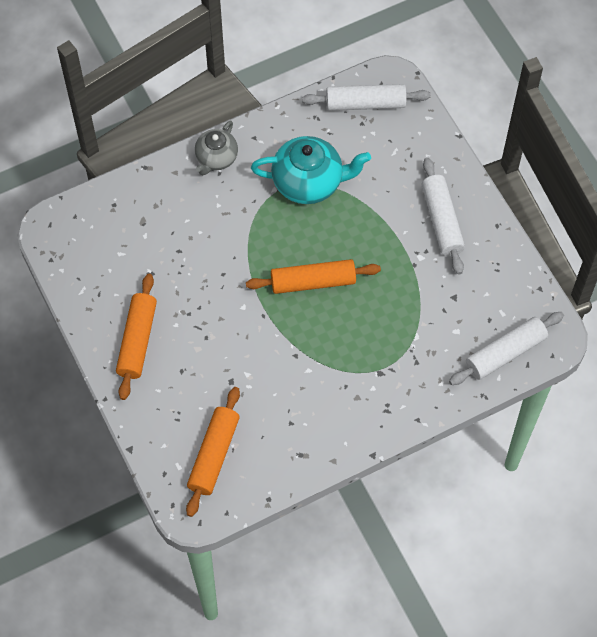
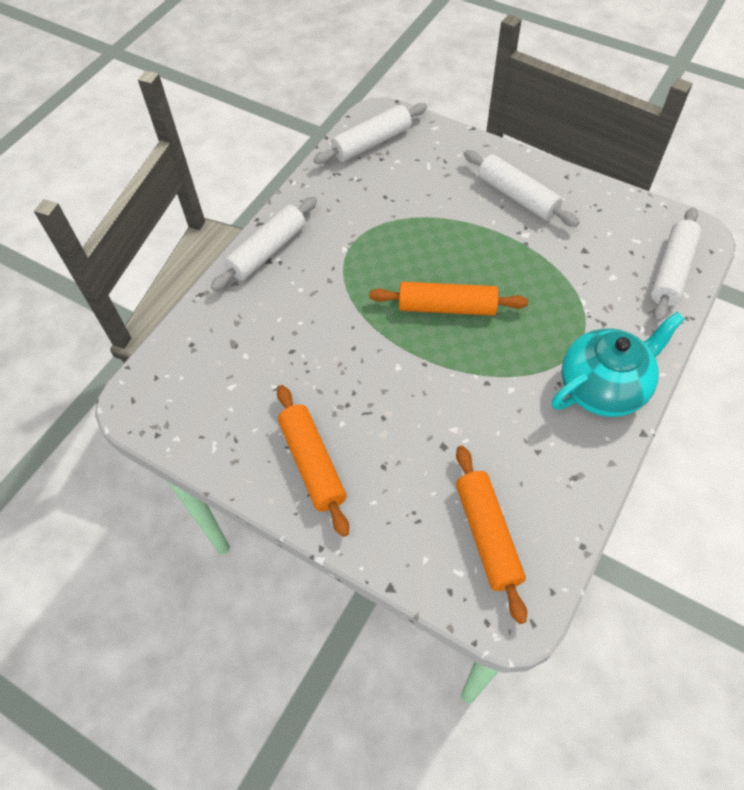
camera: 30 degrees left, 5 degrees down
(216, 158) = (267, 251): grey teapot -> white rolling pin
(309, 182) = (372, 227): turquoise teapot -> turquoise teapot (603, 387)
(313, 282) = (447, 307): orange rolling pin -> orange rolling pin turned 45 degrees clockwise

